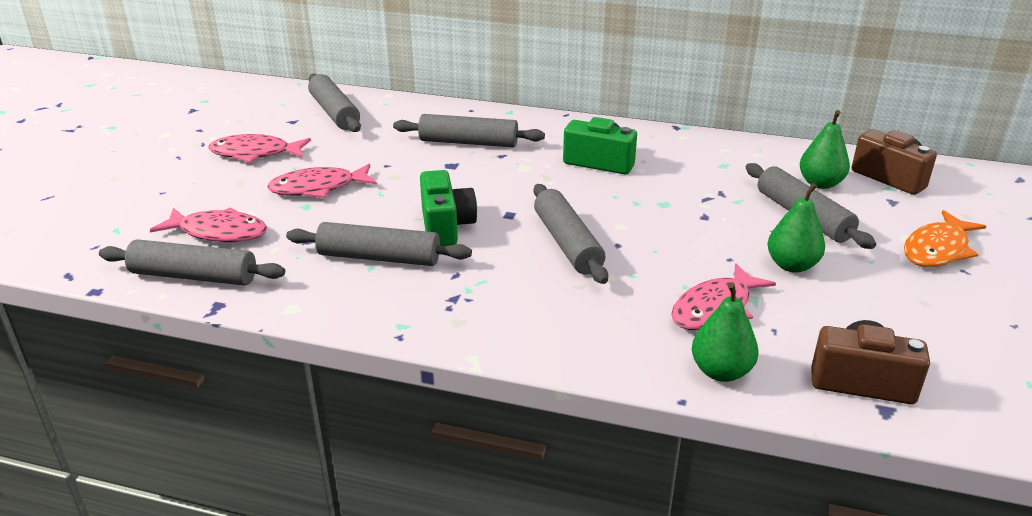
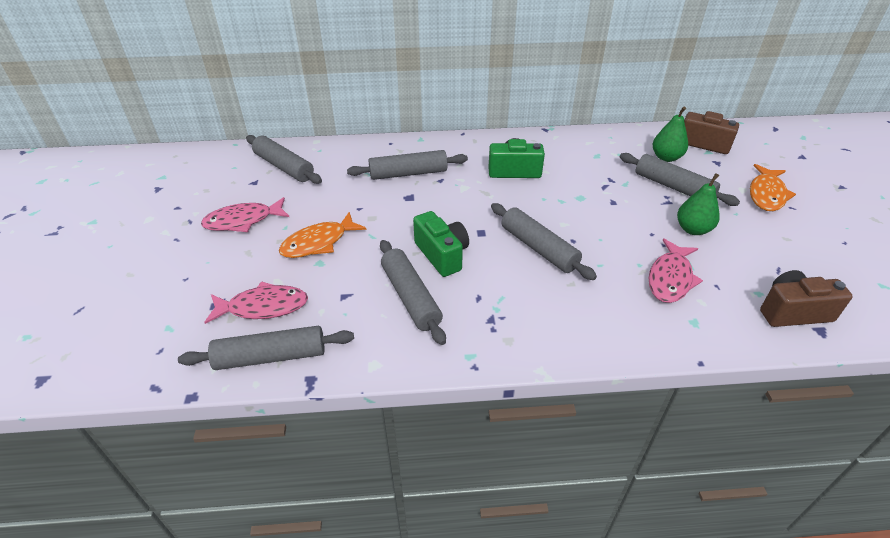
camera: 20 degrees left, 10 degrees up
(318, 188) = (318, 243): pink fish -> orange fish
(379, 257) = (411, 297): grey rolling pin -> grey rolling pin turned 75 degrees clockwise
(721, 371) = (708, 330): green pear -> none

